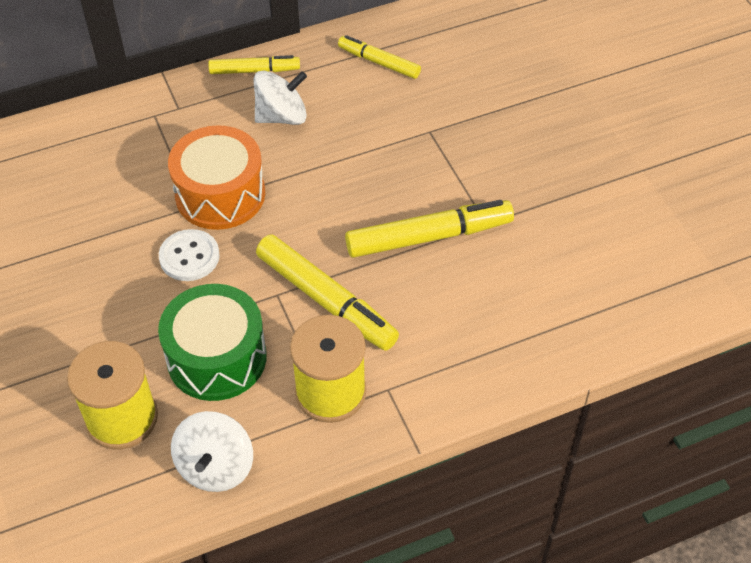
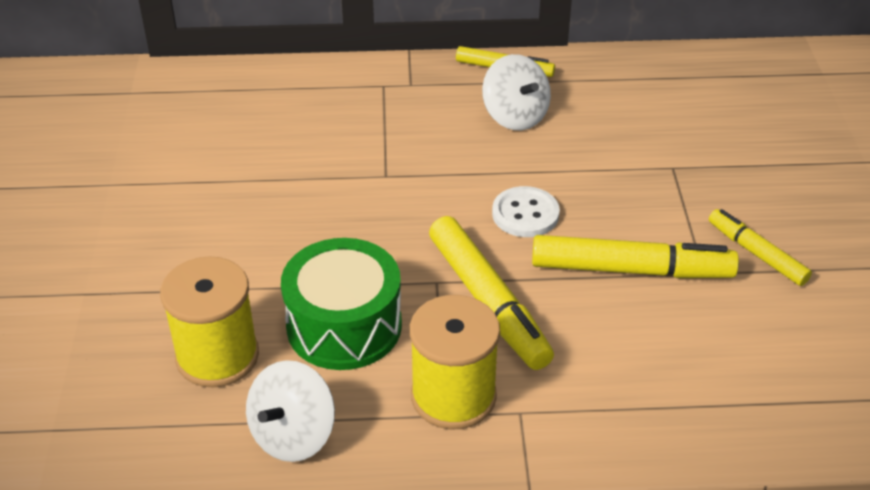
camera: 20 degrees right, 10 degrees down
(189, 257) = (359, 221): white button -> white button (525, 214)
(220, 194) = (418, 172): orange drum -> none
(282, 116) = (515, 116): white spinning top -> white spinning top turned 60 degrees clockwise
(379, 62) = (641, 90): yellow marker -> yellow marker (756, 253)

